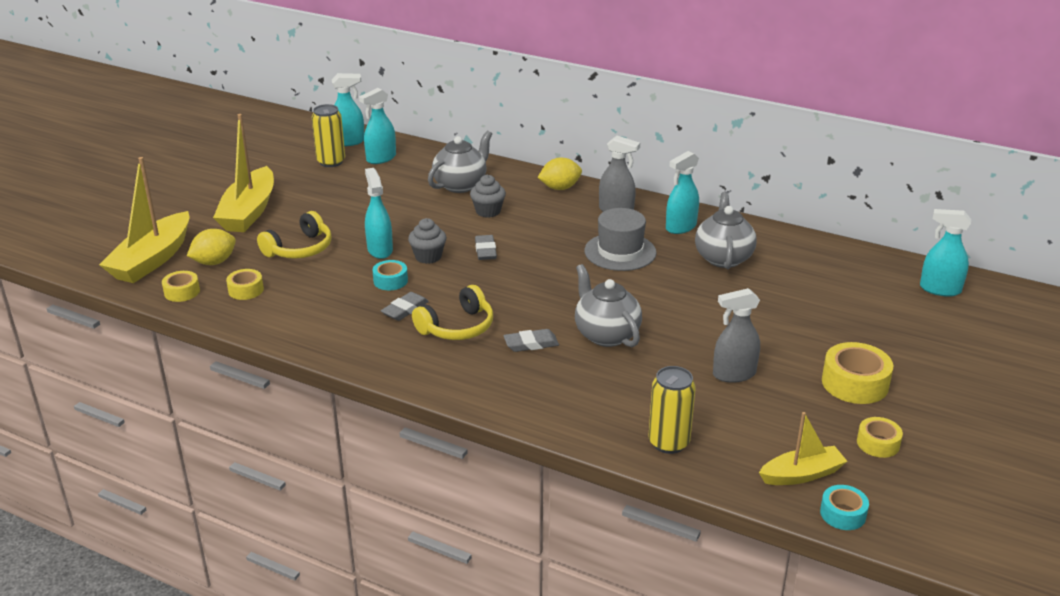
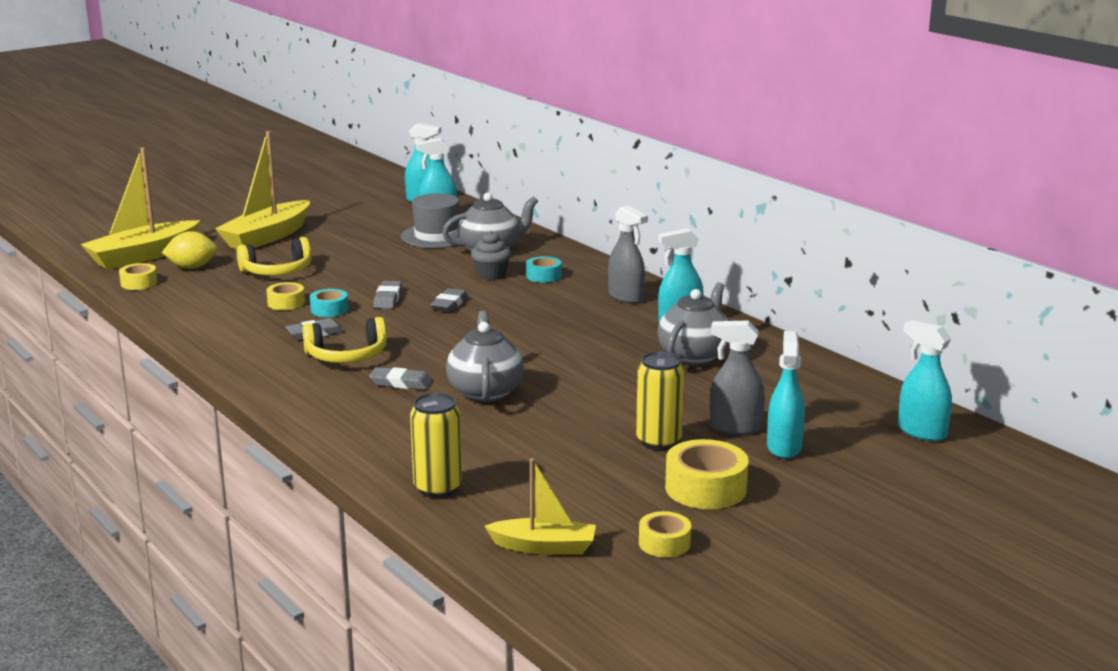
camera: 25 degrees right, 10 degrees down
(246, 290) = (193, 292): yellow tape -> yellow tape (286, 303)
(331, 162) = (388, 213): yellow can -> yellow can (658, 441)
(380, 250) = (349, 285): turquoise spray bottle -> turquoise spray bottle (784, 447)
(428, 257) = (388, 299): grey cupcake -> grey eraser
(560, 188) = (589, 269): yellow lemon -> none
(620, 252) = (586, 330): grey hat -> grey hat (436, 236)
(733, 374) = (578, 451): grey spray bottle -> grey spray bottle (735, 427)
(843, 514) = (546, 589): turquoise tape -> turquoise tape (543, 276)

